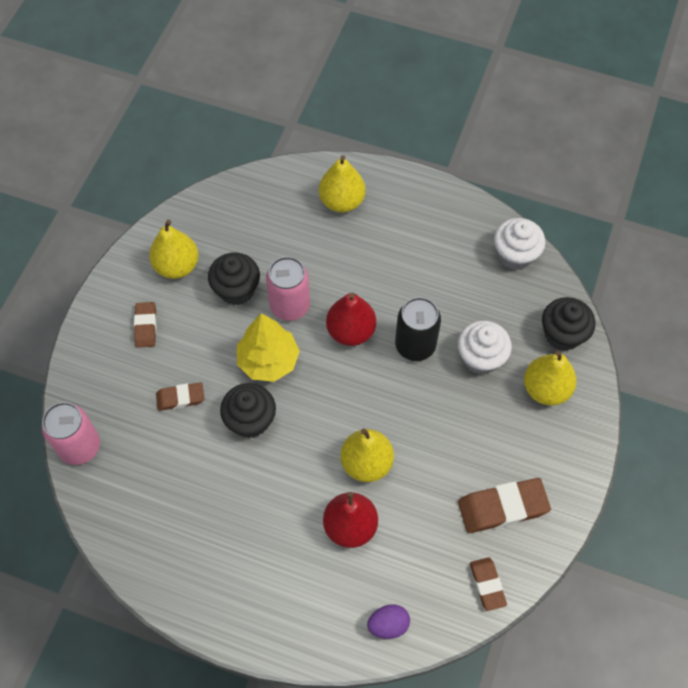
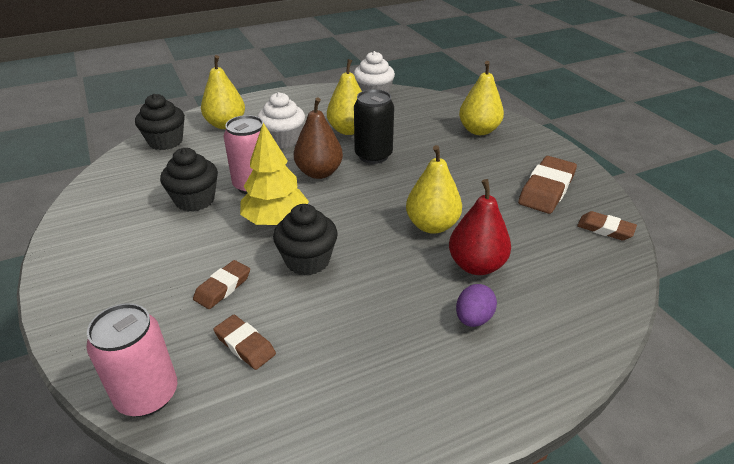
camera: 45 degrees left, 25 degrees down
(146, 326) = (129, 265): brown eraser -> brown eraser (245, 345)
(177, 266) = (119, 216): yellow pear -> yellow pear (348, 130)
(351, 331) = (319, 173): red pear -> brown pear
(388, 625) = (593, 299): purple egg -> purple egg (473, 319)
(481, 358) = (422, 139): white cupcake -> white cupcake (283, 140)
(562, 334) = (450, 108): black cupcake -> black cupcake (165, 141)

